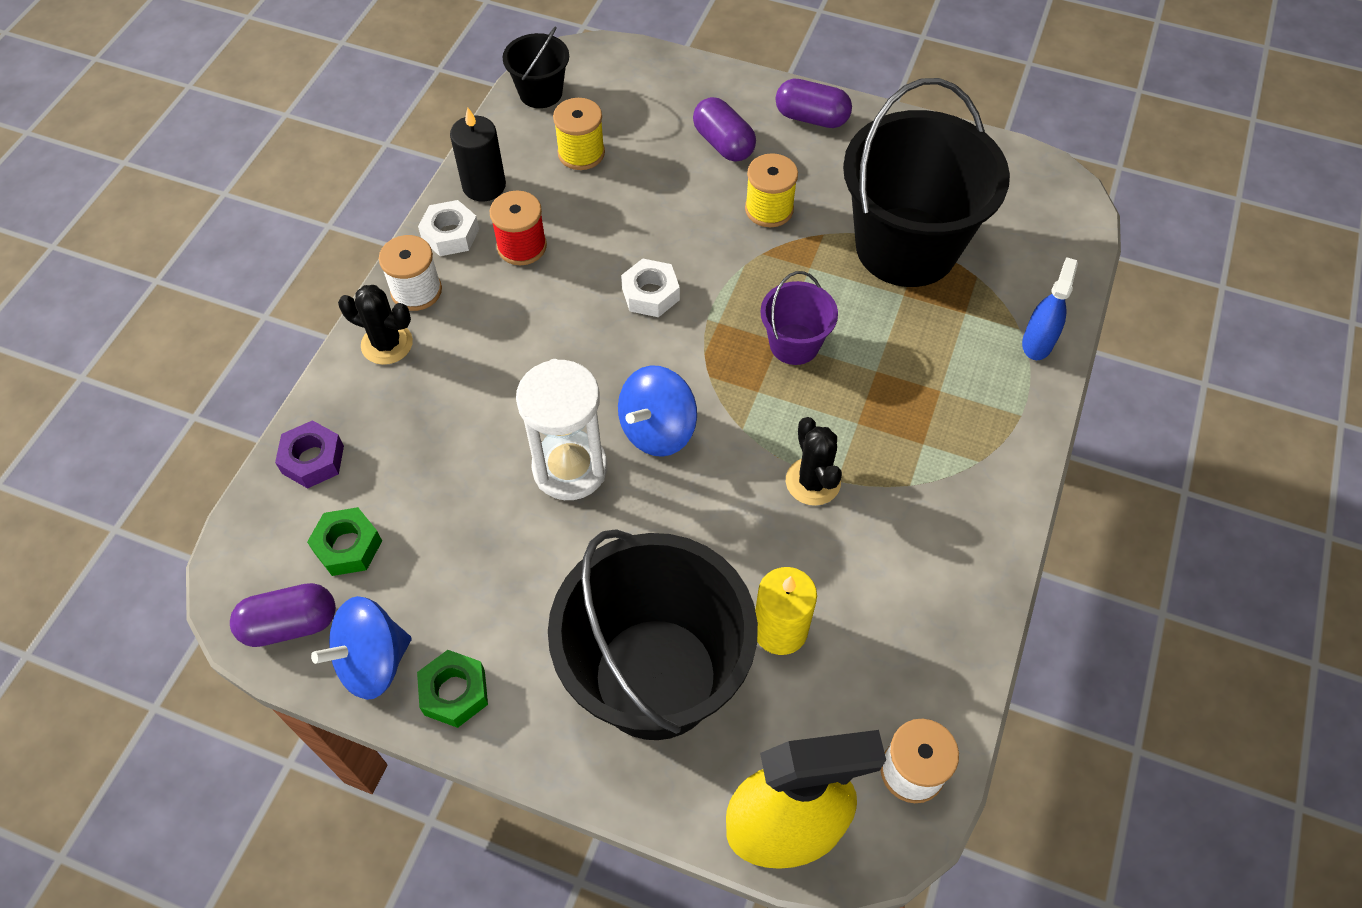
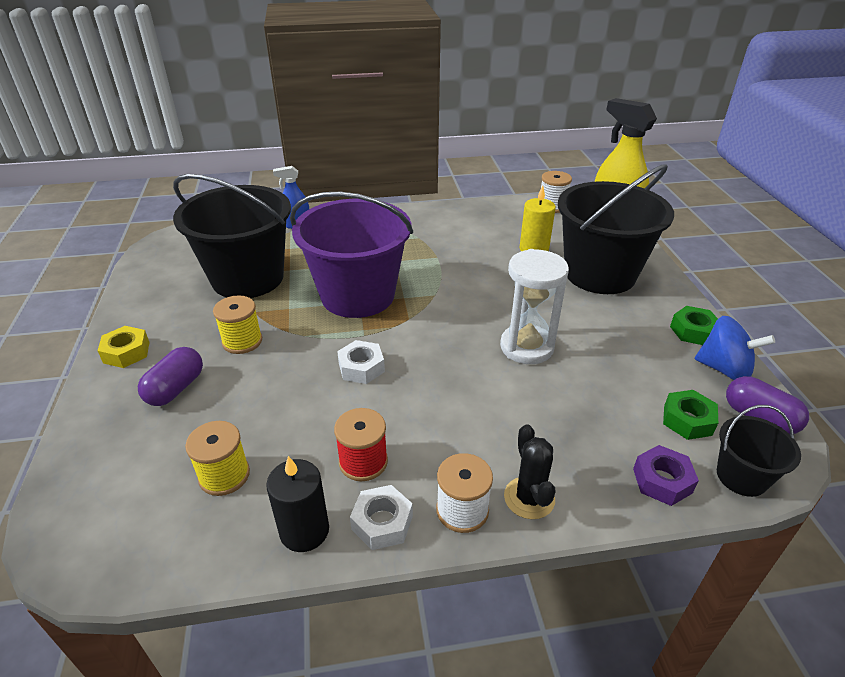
camera: 120 degrees left, 20 degrees down
(540, 93) = (138, 555): black bucket -> black bucket (741, 476)
(657, 430) = (466, 324): blue spinning top -> none
(794, 344) = (357, 295): purple bucket -> purple bucket, size x2.15
(811, 118) = (126, 352): purple capsule -> yellow nut
(813, 481) = (445, 263): black cactus -> none

